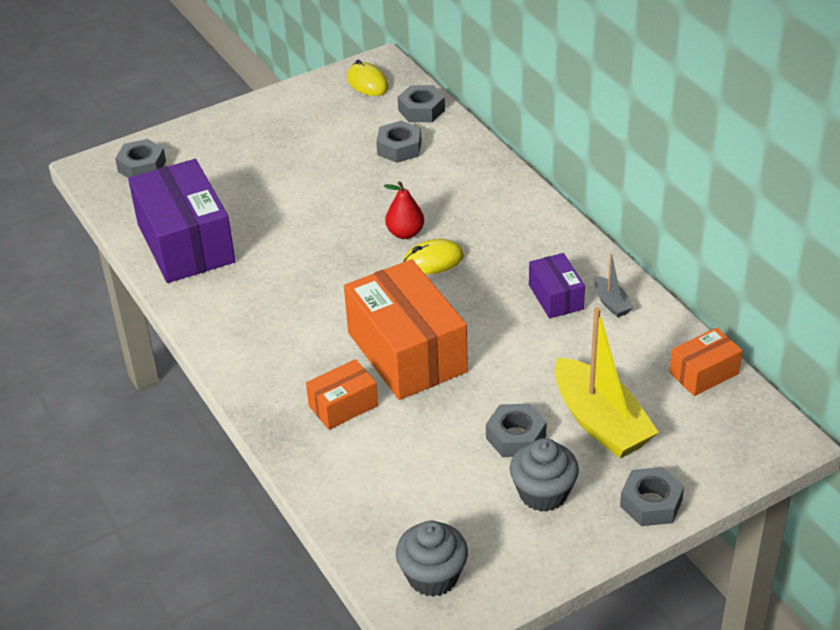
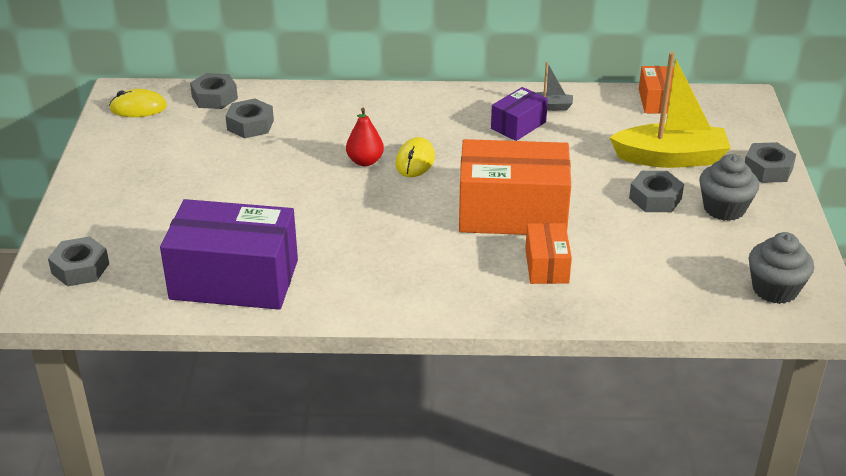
camera: 60 degrees left, 5 degrees down
(556, 297) = (518, 125): purple box -> purple box turned 60 degrees counterclockwise

